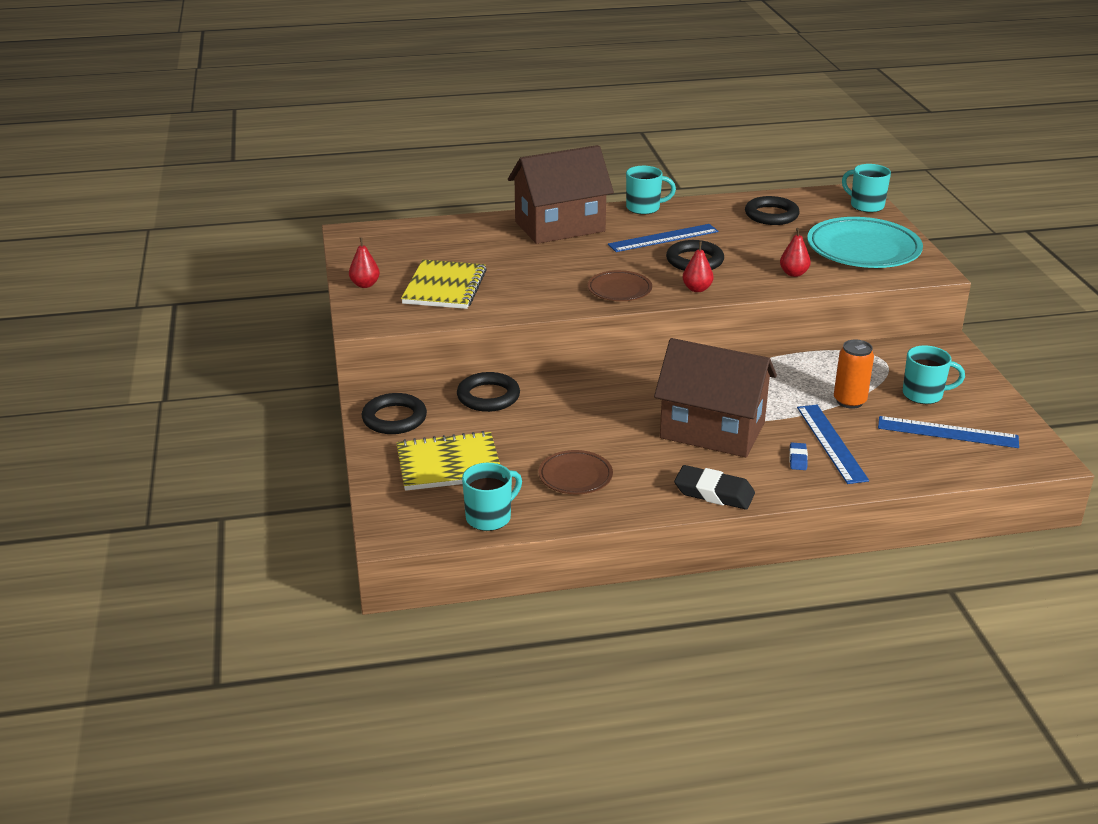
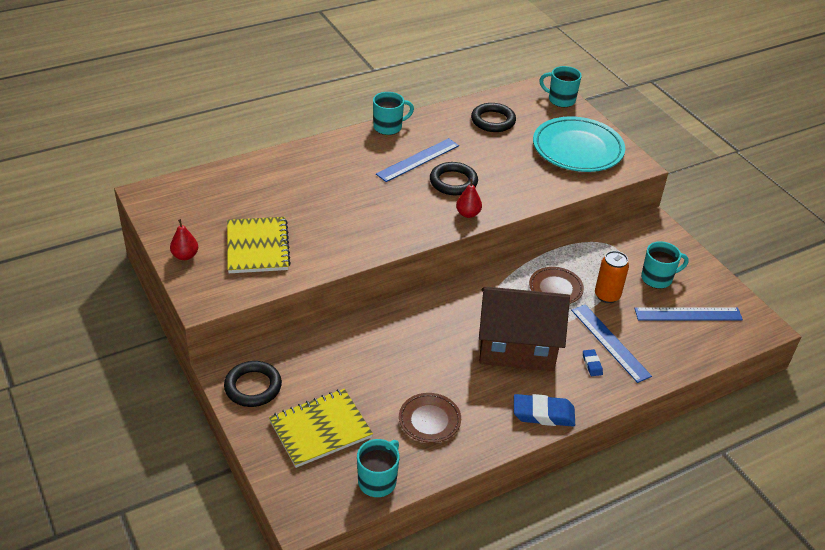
camera: 20 degrees left, 10 degrees up
(488, 396) = (323, 346): black ring -> none
(560, 226) = (327, 159): brown house -> none
(619, 290) = (406, 225): brown plate -> brown plate (555, 288)
(714, 493) = (543, 414): black eraser -> blue eraser
(793, 273) = (535, 184): red pear -> none

